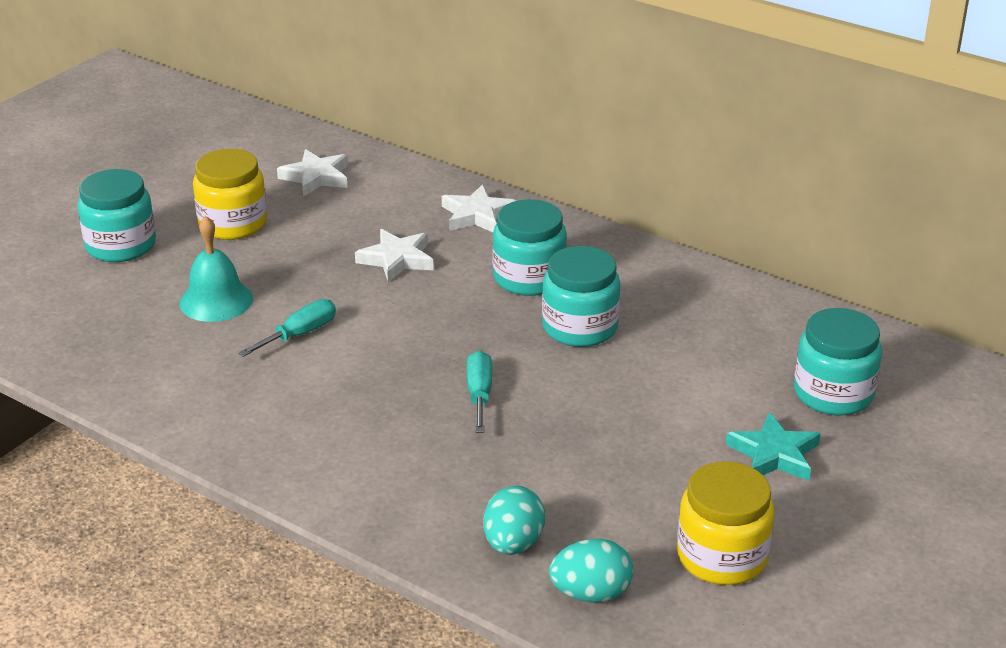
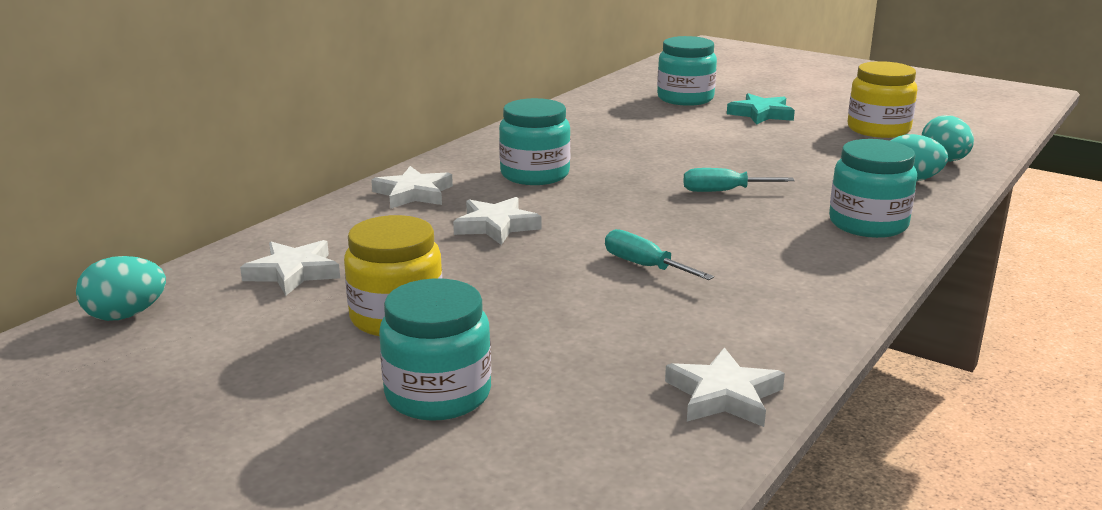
camera: 90 degrees left, 10 degrees down
(78, 358) = (724, 395): none -> white star
(216, 300) = (580, 315): turquoise bell -> none
(260, 128) = (126, 315): none -> turquoise egg
(580, 327) = (614, 159): turquoise jar -> turquoise jar (868, 224)

